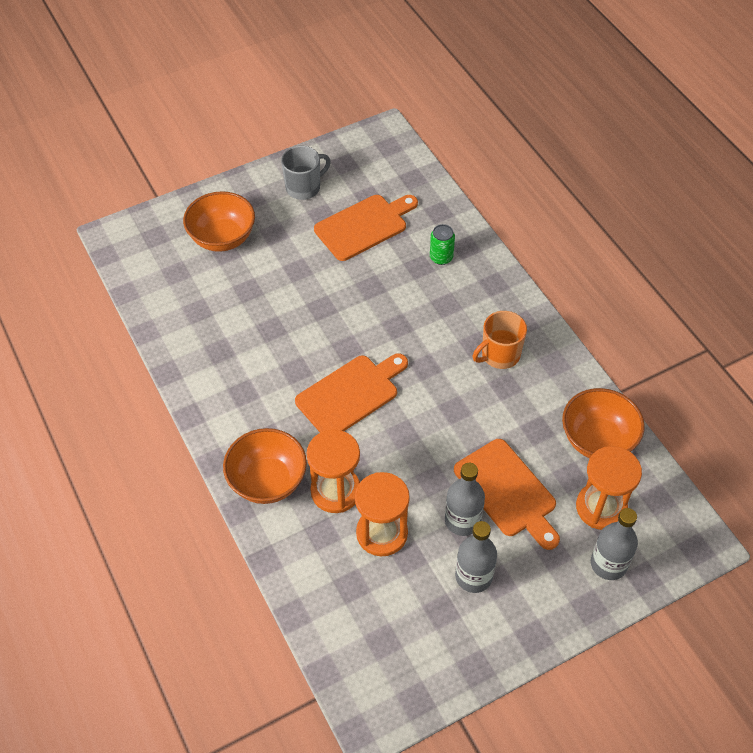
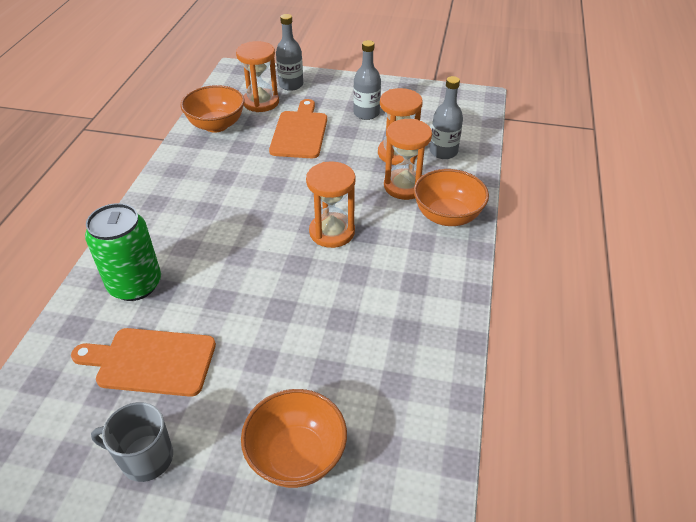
camera: 140 degrees left, 10 degrees down
(351, 394) = (332, 232): orange cutting board -> orange hourglass
(441, 257) = (135, 284): green can -> green can, size x2.02
(462, 520) = (342, 135): grey bottle -> grey bottle (443, 152)
(499, 355) = (201, 194): orange mug -> none

